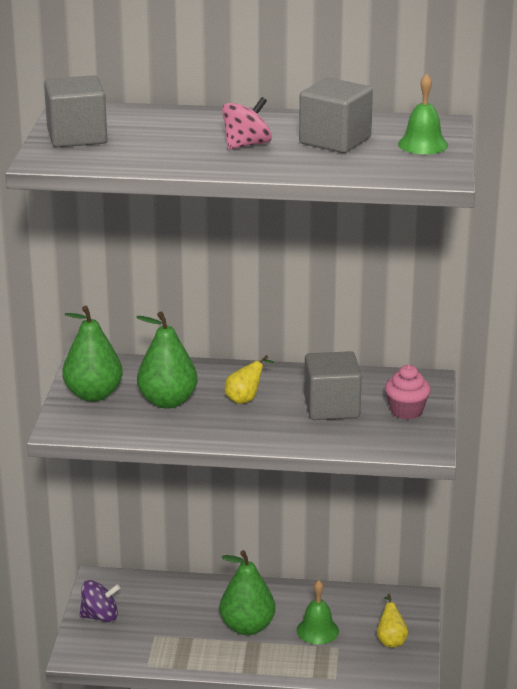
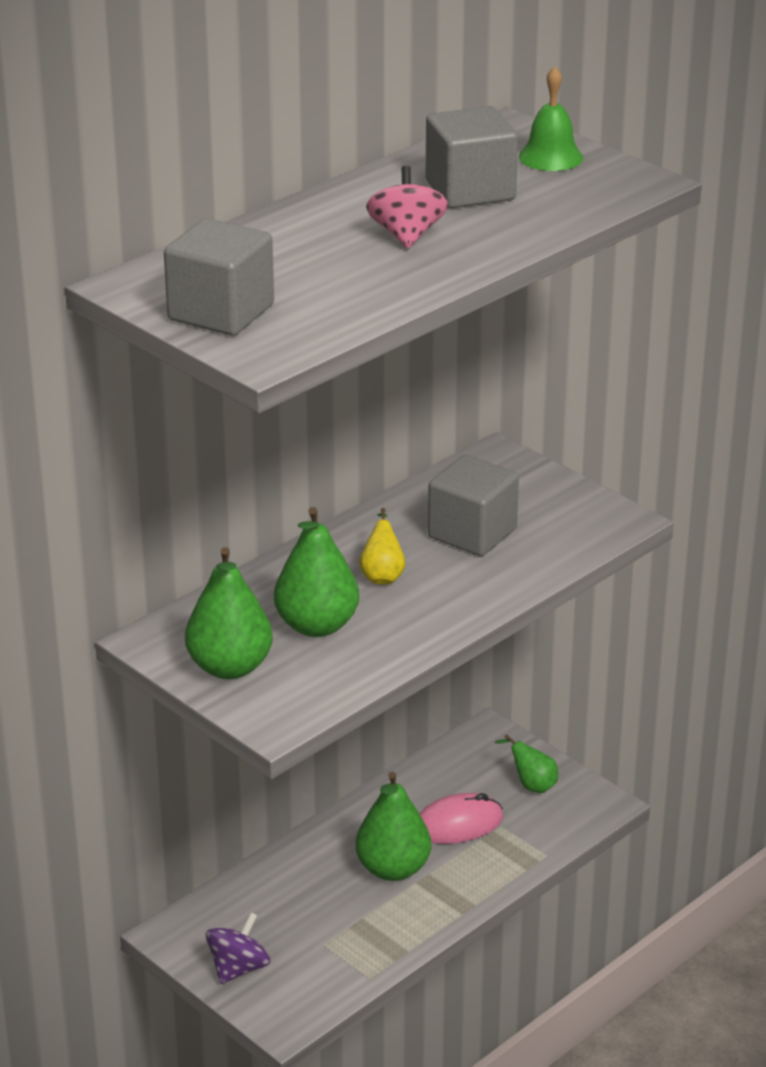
camera: 50 degrees left, 5 degrees up
(317, 630) = (458, 824): green bell -> pink mouse
(391, 640) = (532, 785): yellow pear -> green pear
(406, 411) = (539, 496): pink cupcake -> none

